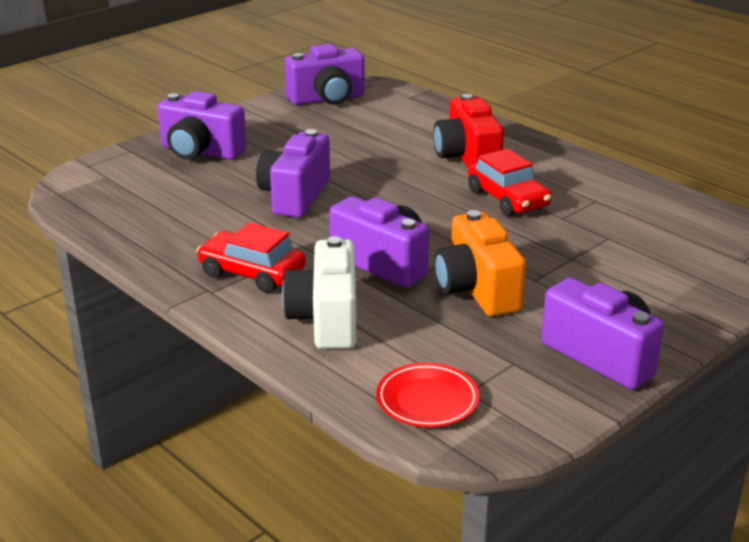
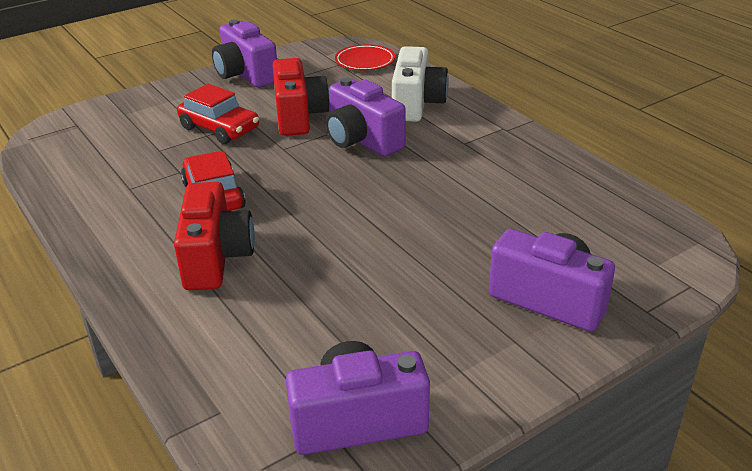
camera: 170 degrees left, 5 degrees up
(252, 273) = (472, 140): red car -> red car (219, 128)
(295, 196) = (430, 216): purple camera -> none
(476, 290) = (299, 116): orange camera -> red camera

